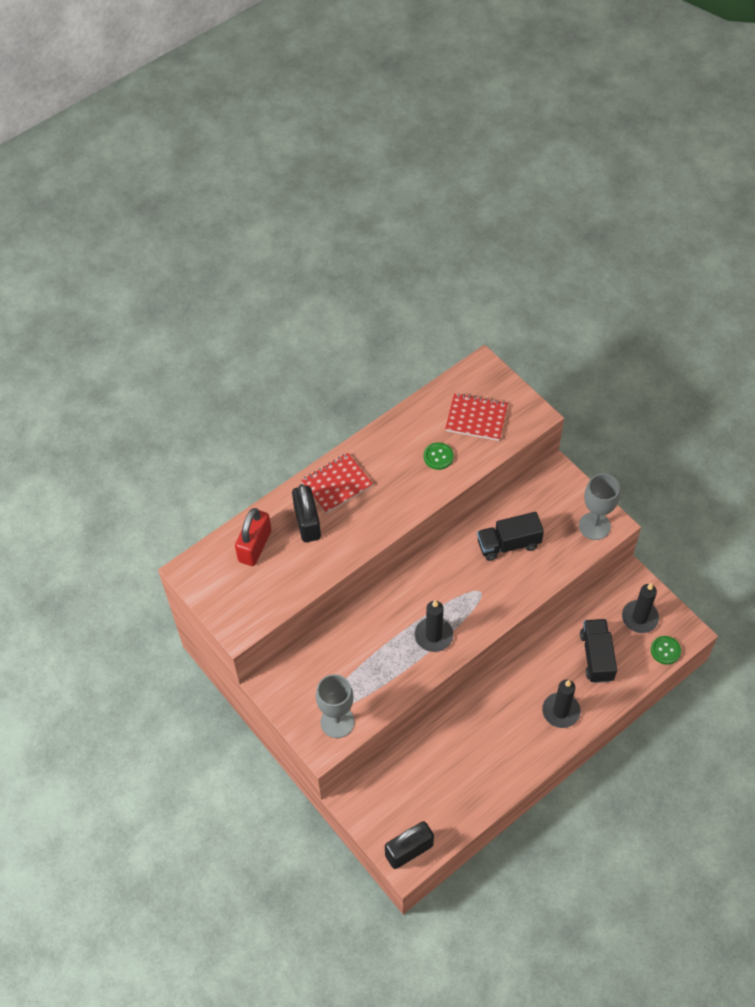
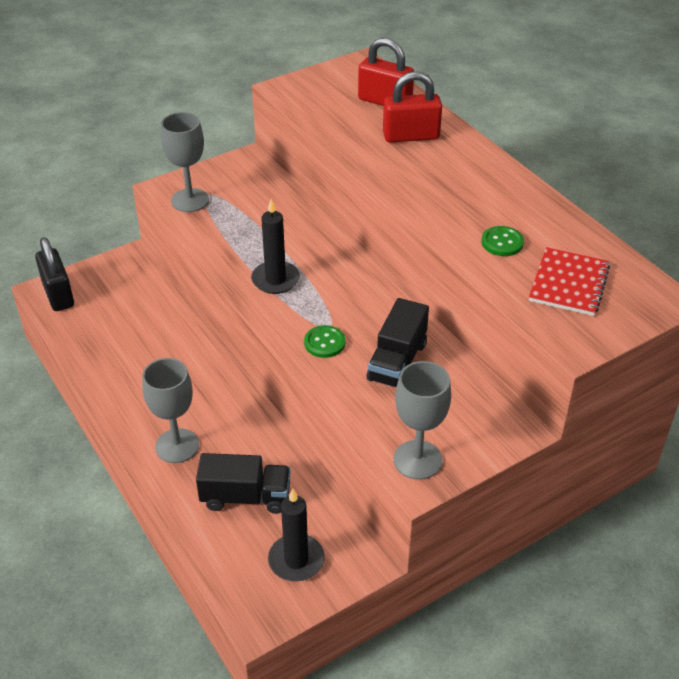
camera: 95 degrees right, 15 degrees down
(307, 522) = (411, 136): black padlock -> red padlock
(337, 484) = (463, 159): red notebook -> none
(508, 544) = (397, 361): black truck -> black truck turned 150 degrees counterclockwise
(560, 711) = (177, 446): black candle -> grey goblet
(665, 650) = (235, 583): green button -> green button (324, 343)

